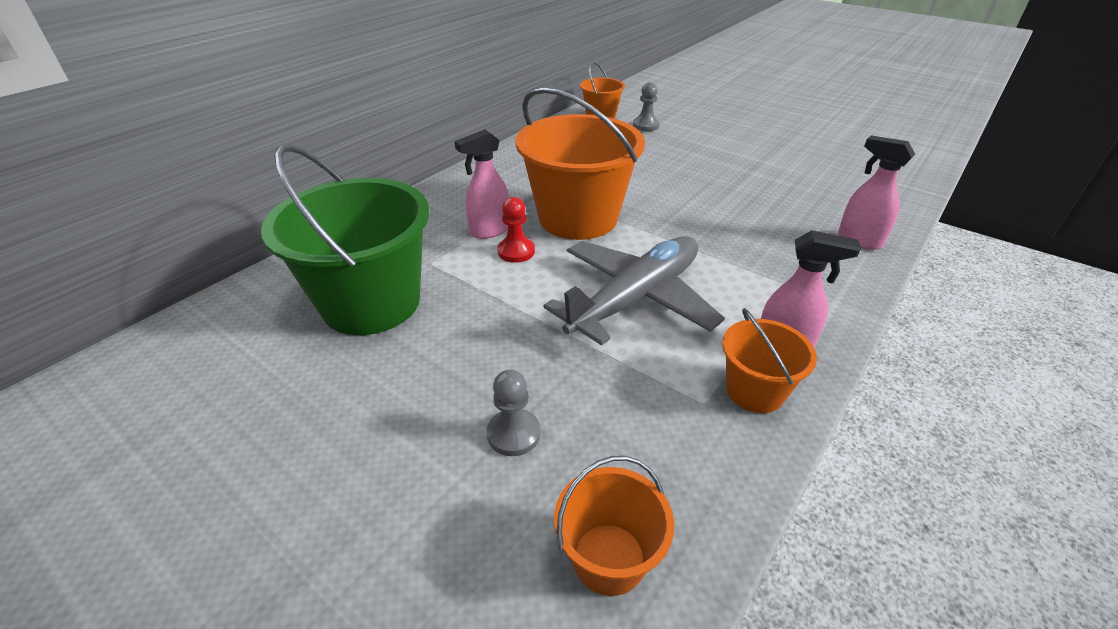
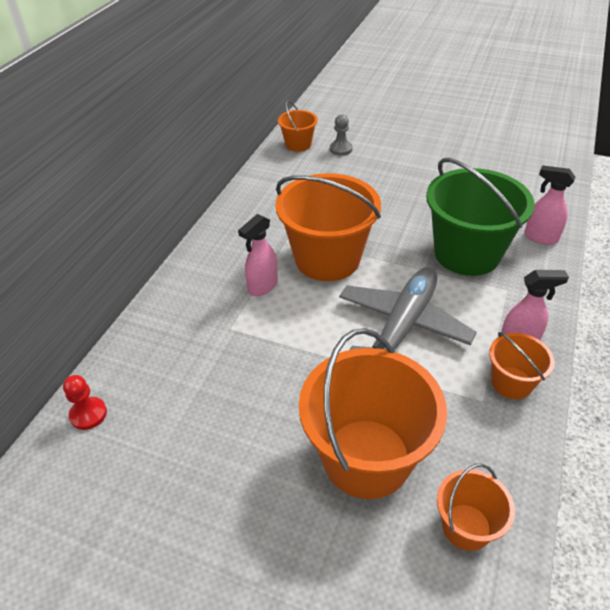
camera: 15 degrees left, 5 degrees up
(371, 303) = (203, 377): green bucket -> green bucket (467, 253)
(513, 434) = (366, 458): grey pawn -> orange bucket
(516, 251) = (294, 302): red pawn -> red pawn (88, 414)

